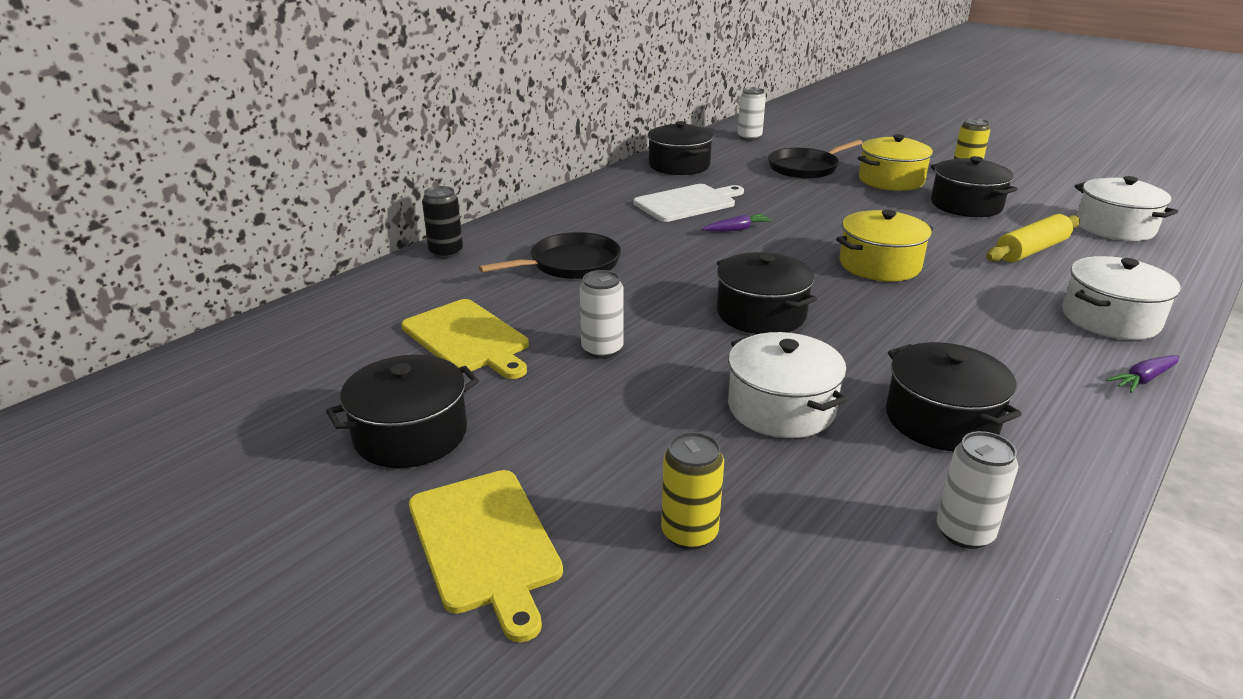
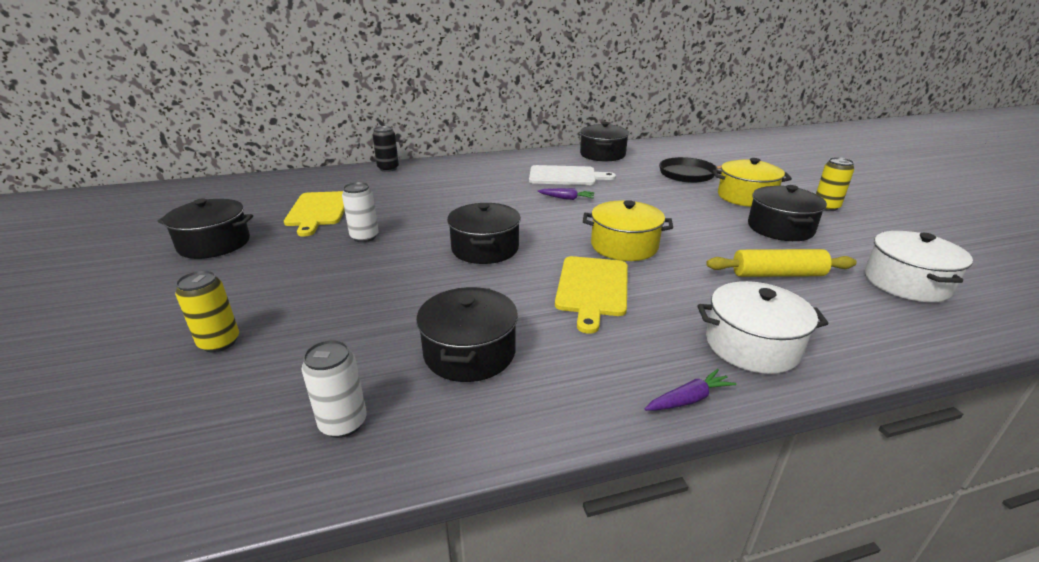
camera: 35 degrees right, 0 degrees up
(485, 544) = (144, 303): yellow cutting board -> yellow cutting board (592, 288)
(570, 264) = (435, 190): black pan -> none
(749, 137) = (685, 148): white can -> none
(781, 408) = (390, 302): white pot -> none
(1143, 379) = (688, 399): purple carrot -> purple carrot turned 150 degrees clockwise

